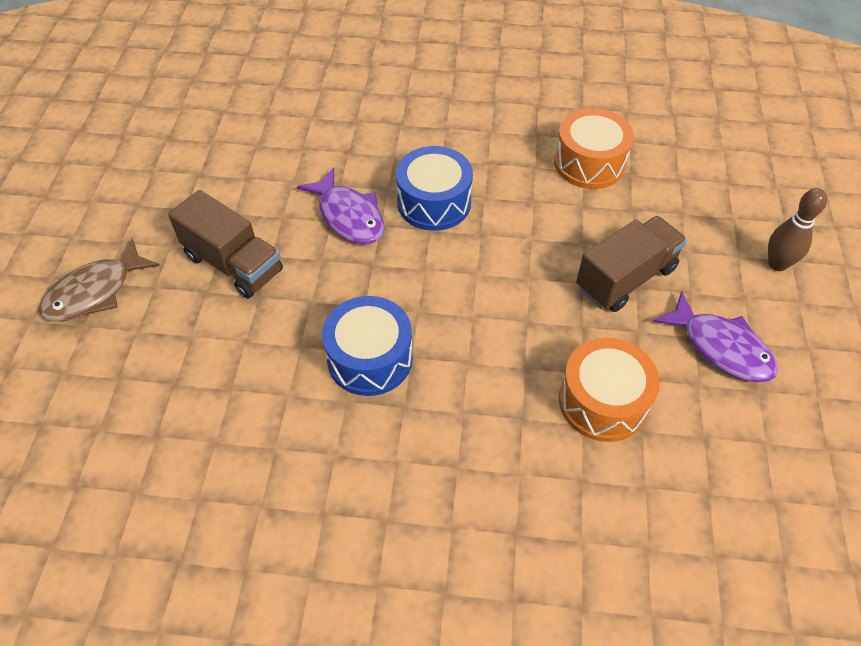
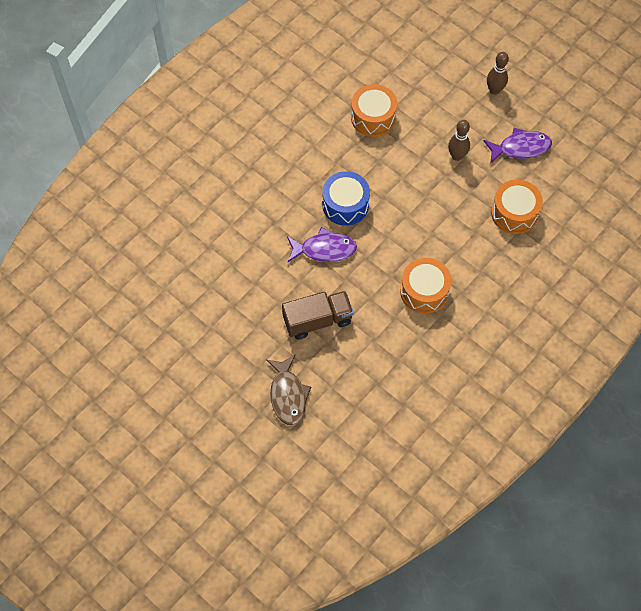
camera: 55 degrees left, 10 degrees up
(370, 358) = (424, 291): blue drum -> orange drum
(625, 278) = (457, 156): brown truck -> brown bowling pin

